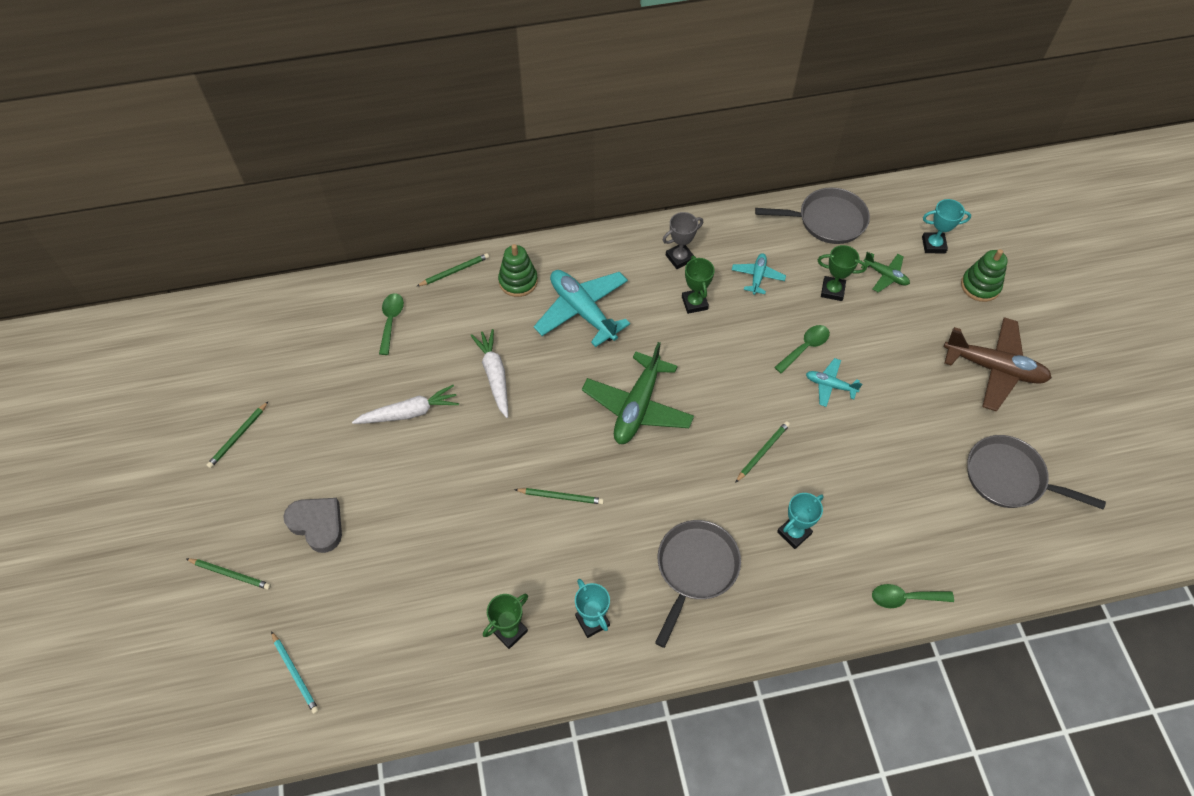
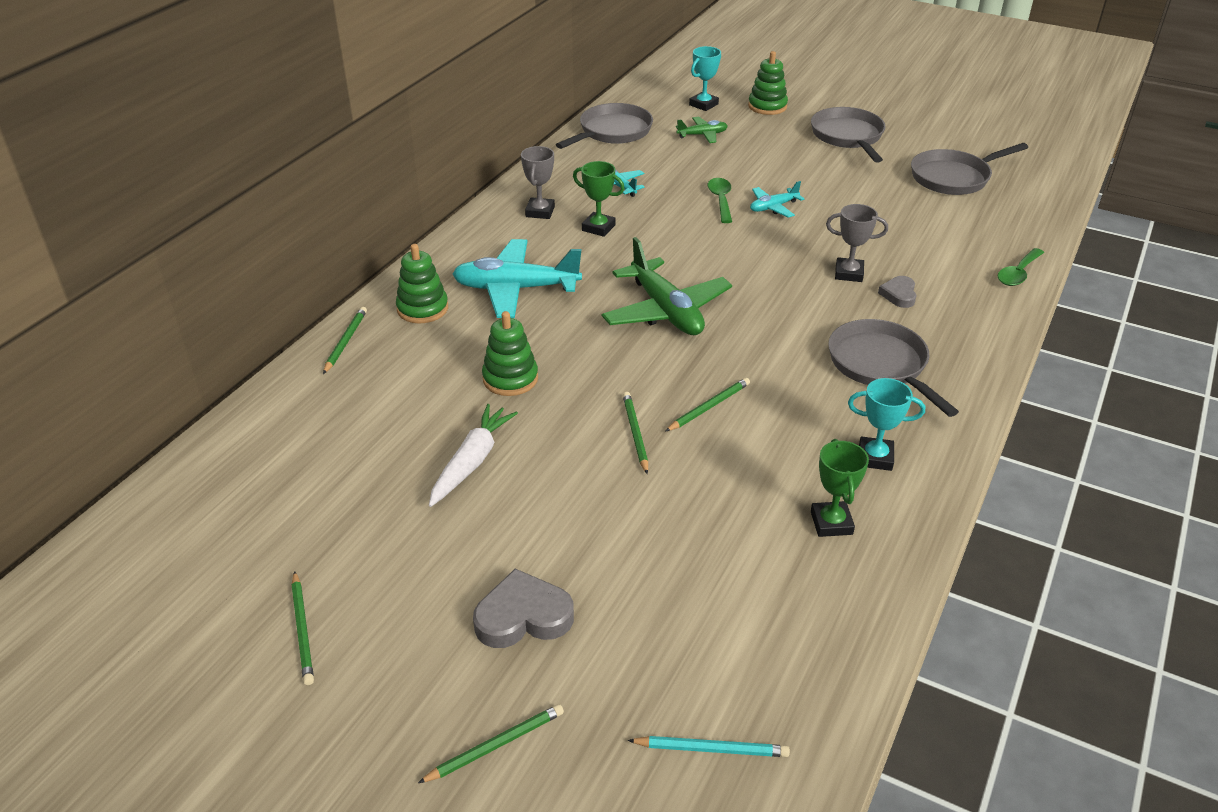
camera: 50 degrees left, 20 degrees down
(391, 321) = (336, 416): green spoon -> none
(494, 375) = (510, 378): white carrot -> green stacking toy
(762, 452) = (798, 270): green pencil -> green pencil (635, 433)
(790, 485) = (849, 273): none -> grey trophy
(794, 533) = (899, 295): turquoise trophy -> grey heart
(832, 290) = (683, 162): green trophy -> none
(994, 368) = (848, 137): brown plane -> grey pan

